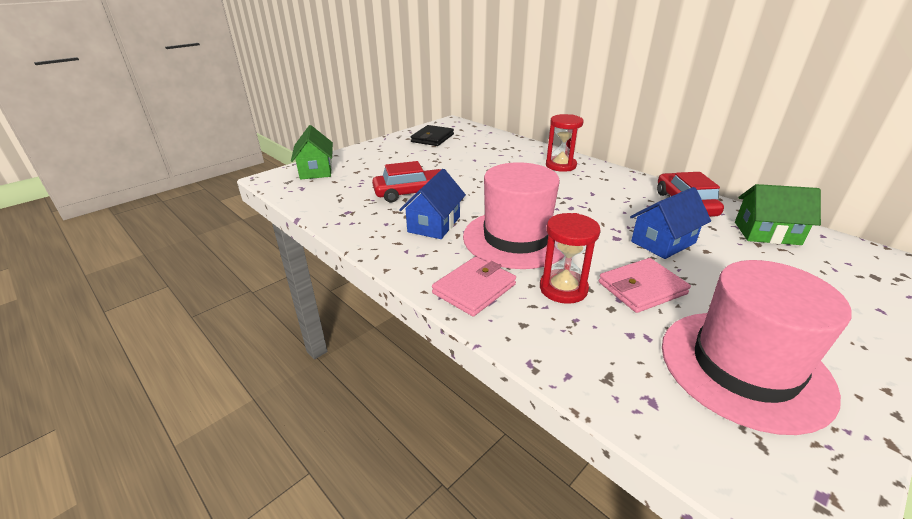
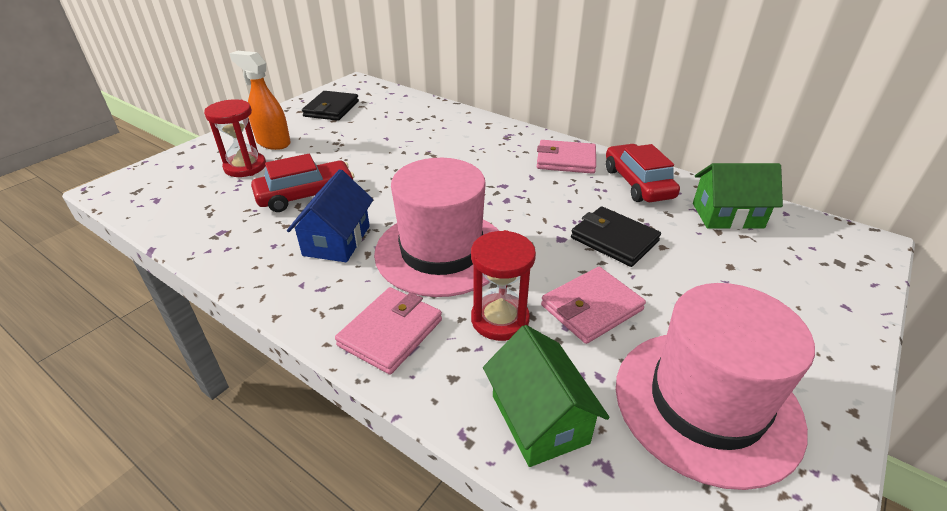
camera: 10 degrees left, 5 degrees up
(316, 170) = (175, 170): green house -> green house (539, 419)
(387, 157) = (273, 143): none -> orange spray bottle
(560, 165) = (493, 139): red hourglass -> red hourglass (245, 167)
(622, 184) = (566, 160): none -> pink wallet
(663, 242) = (614, 239): blue house -> black wallet

